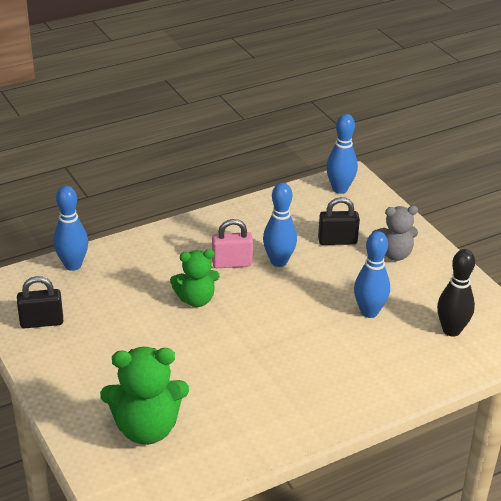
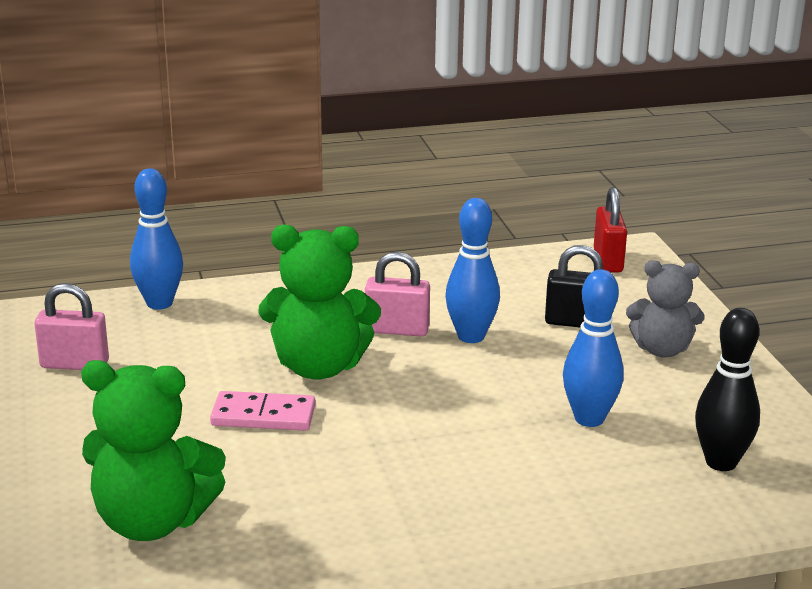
camera: 15 degrees right, 10 degrees down
(42, 322) = (74, 364): black padlock -> pink padlock
(178, 342) = (263, 416): none -> pink domino
(196, 299) = (319, 367): green teddy bear -> green teddy bear, size x1.54
(340, 189) = (608, 261): blue bowling pin -> red padlock

